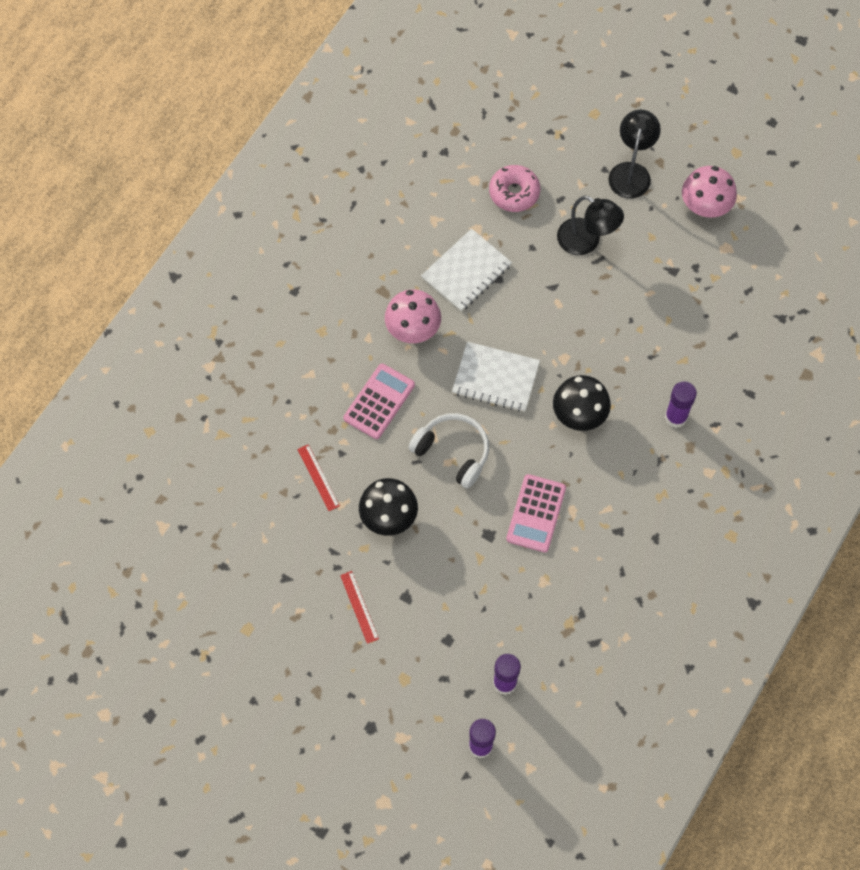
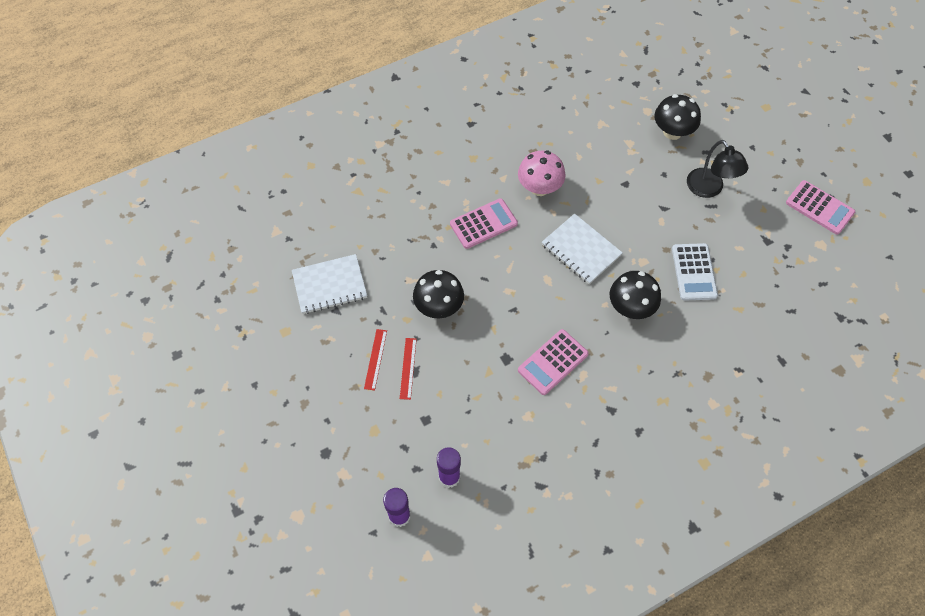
camera: 30 degrees right, 5 degrees down
(318, 477) = (406, 253): red ruler -> red ruler (408, 368)
(453, 452) = (516, 286): white headphones -> none
(466, 272) = (604, 168): white notebook -> white notebook (330, 285)
(514, 193) = (672, 132): pink donut -> black mushroom
(620, 343) = (694, 272): none -> white calculator
(631, 172) = (772, 158): black lamp -> none
(676, 417) = (708, 348): purple glue stick -> none
(705, 207) = (819, 207): pink mushroom -> pink calculator

